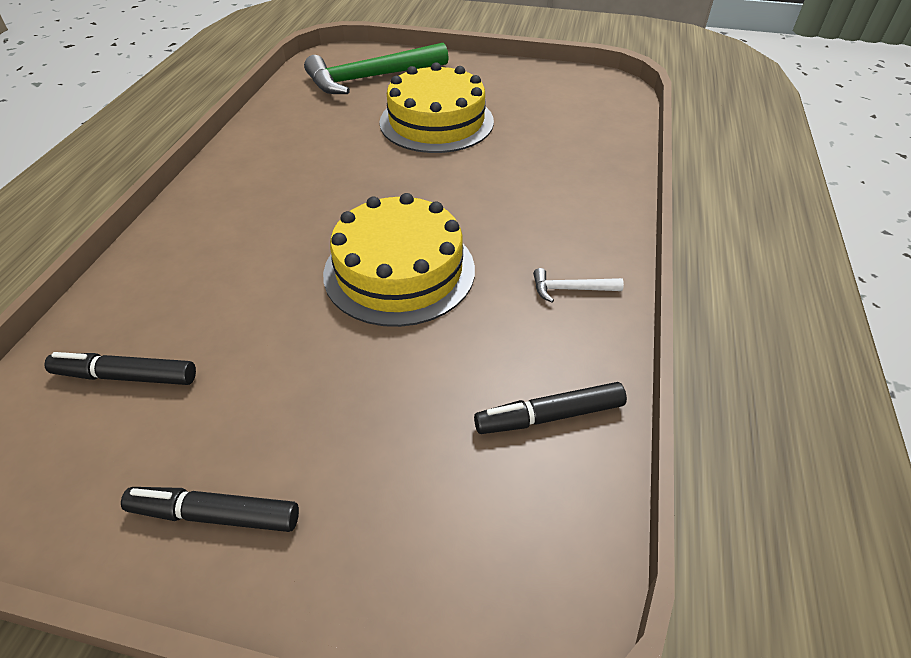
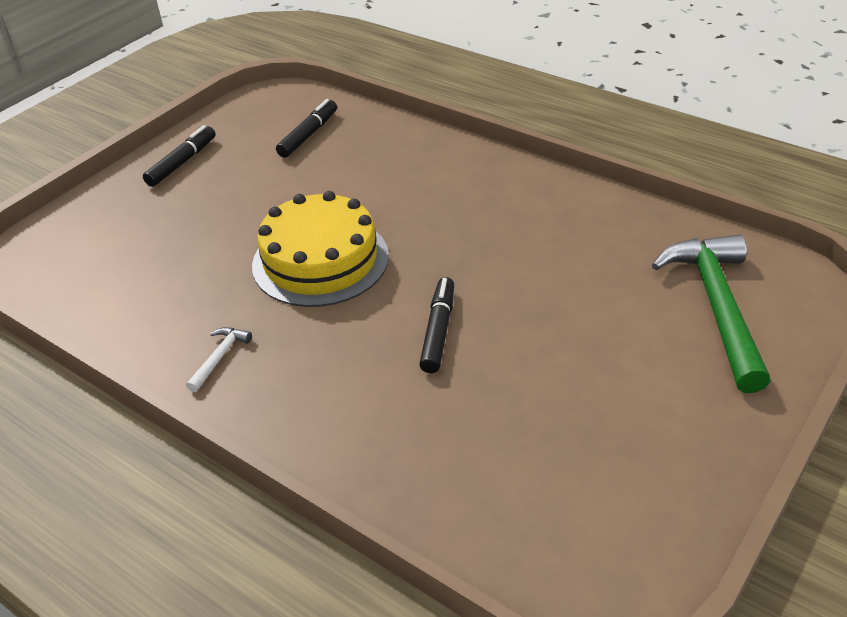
camera: 115 degrees right, 5 degrees down
(436, 122) = (570, 342): yellow cake -> none
(549, 416) = (119, 301): black marker -> black marker (438, 331)

